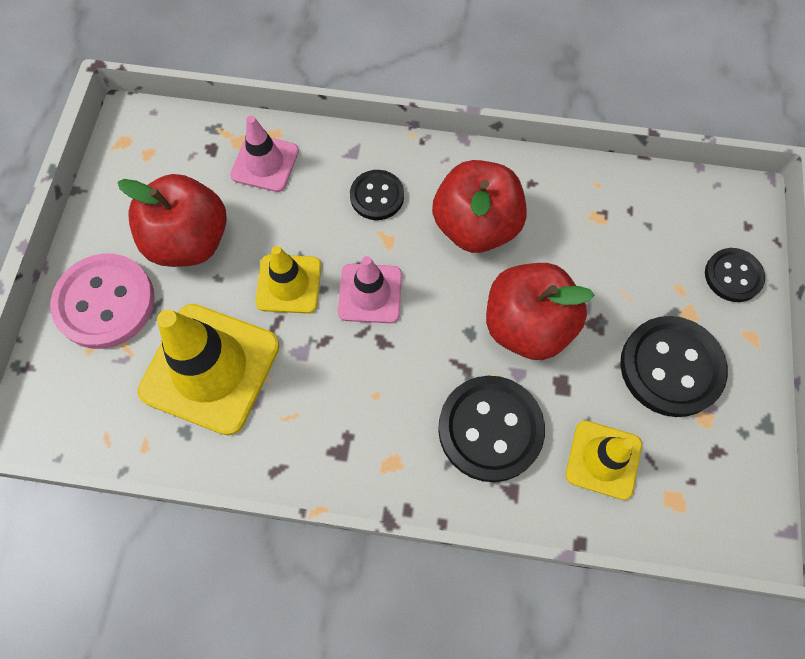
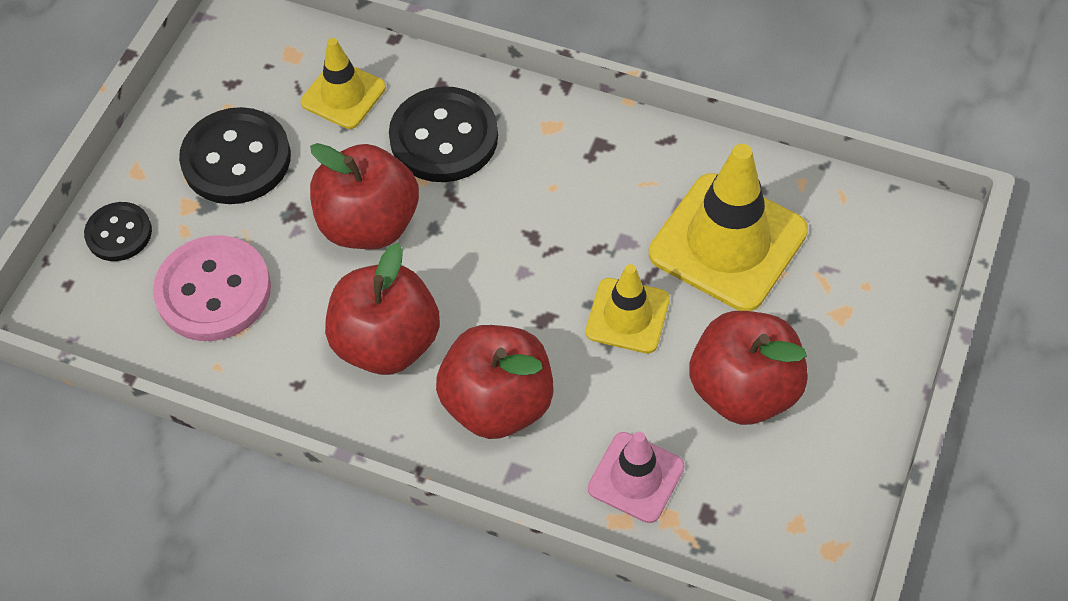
camera: 165 degrees left, 10 degrees down
(105, 302) = (848, 334): pink button -> pink button (213, 291)
(370, 293) = (534, 288): pink traffic cone -> none
(377, 196) = (498, 403): black button -> red apple

